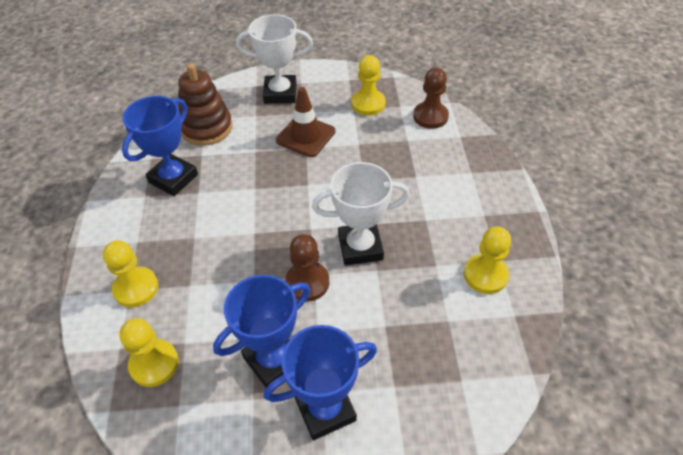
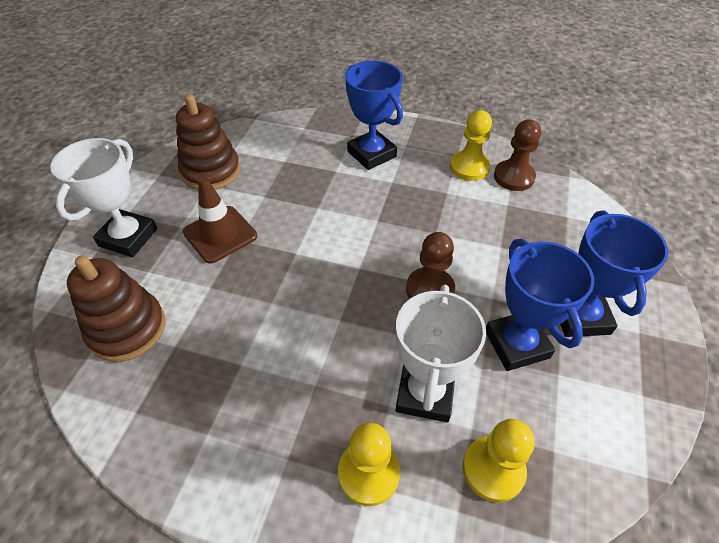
camera: 70 degrees left, 0 degrees up
(173, 178) = (196, 389): blue trophy -> blue trophy (371, 154)
(360, 247) = (403, 236): white trophy -> white trophy (425, 393)
(368, 104) = (211, 171): yellow pawn -> brown stacking toy
(430, 116) = (264, 136): brown pawn -> brown pawn (513, 177)

